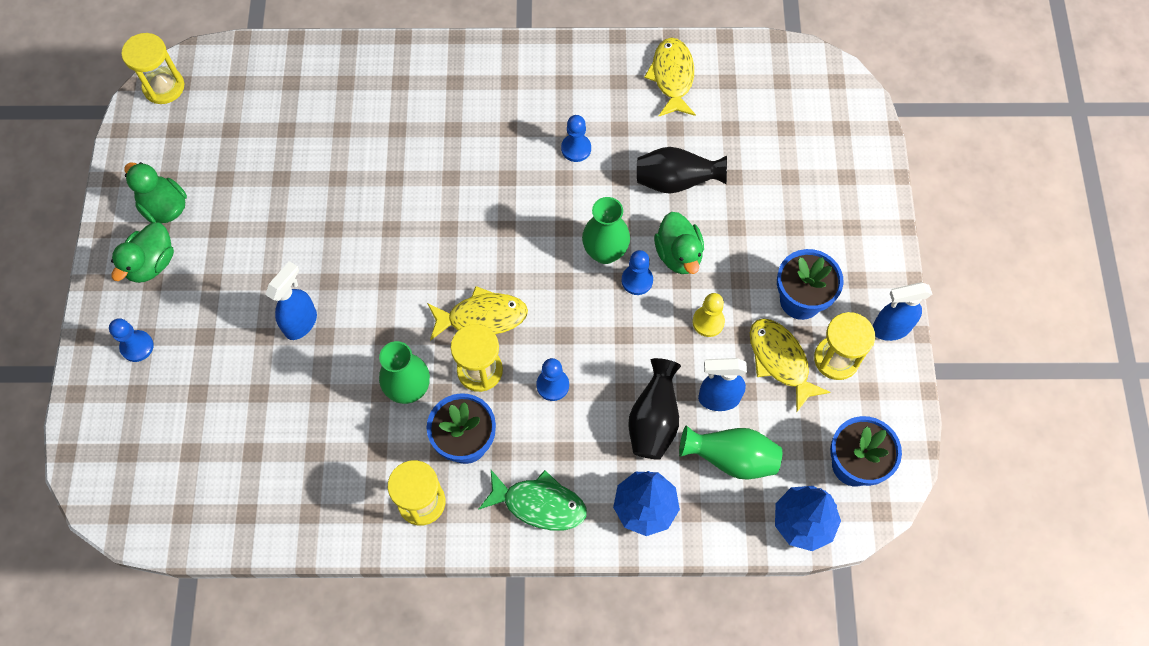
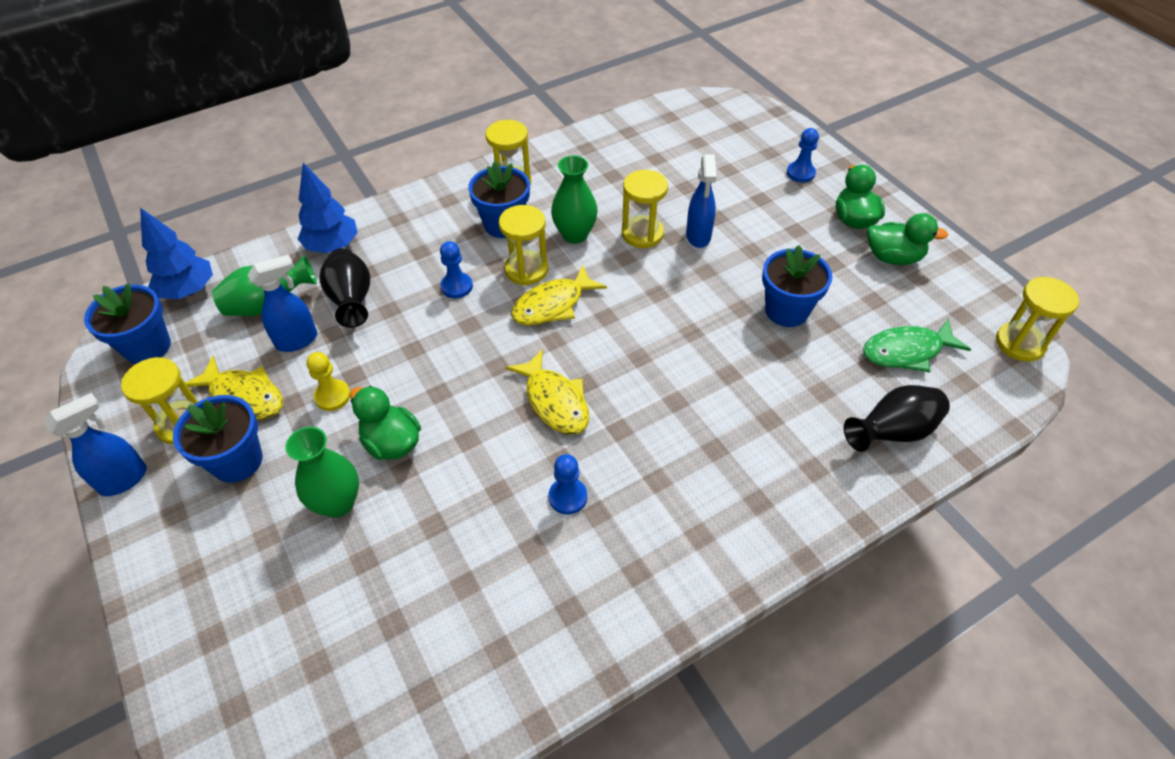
camera: 150 degrees right, 15 degrees down
(300, 206) = (786, 310): none -> blue flower pot
(347, 354) = (642, 234): none -> yellow hourglass
(539, 504) = (420, 215): green fish -> green fish (906, 351)
(605, 252) = (471, 408): green vase -> green vase (338, 503)
(637, 280) = (424, 399): blue pawn -> none
(672, 77) = (504, 656): yellow fish -> yellow fish (554, 401)
(676, 182) = (431, 518): black vase -> black vase (892, 432)

